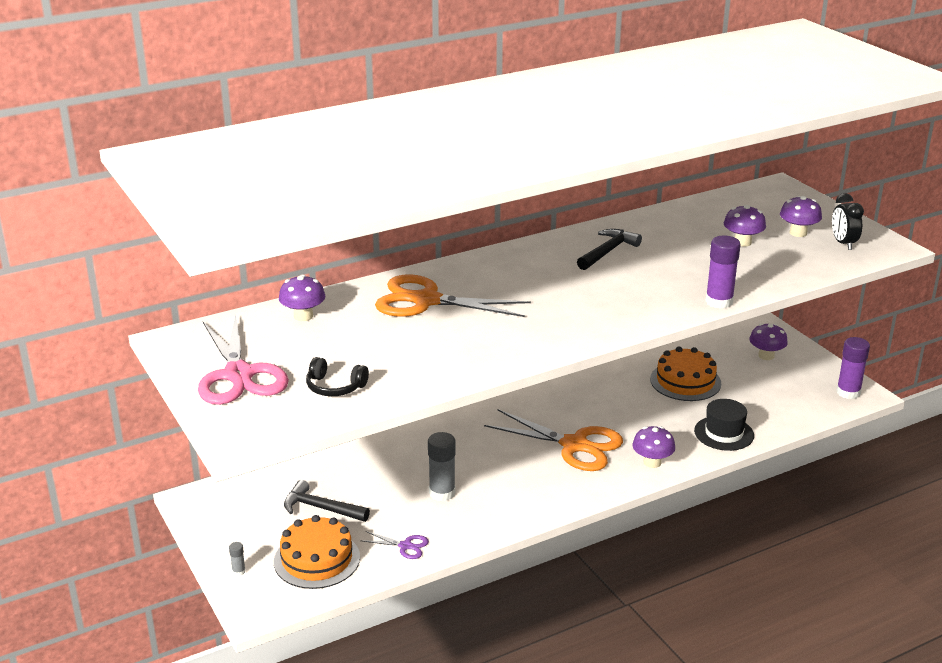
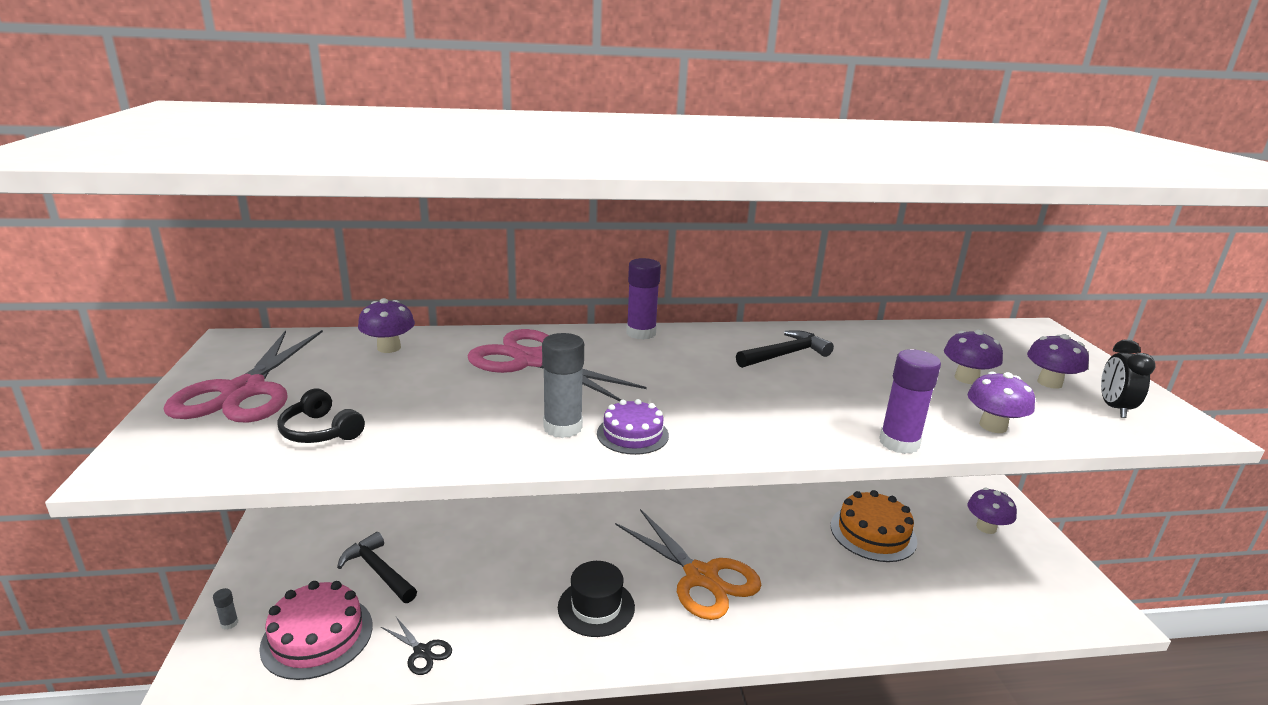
camera: 20 degrees right, 5 degrees down
(317, 559) = (317, 636): orange cake -> pink cake
(405, 546) = (422, 652): purple scissors -> black scissors
(426, 301) = (532, 361): orange scissors -> pink scissors
(442, 493) = (515, 592): grey glue stick -> grey glue stick (563, 427)
(547, 337) = (632, 434): none -> purple cake
(652, 462) = (784, 629): purple mushroom -> purple mushroom (993, 426)
(724, 433) = (895, 615): black hat -> black hat (596, 607)
(848, 392) = (1087, 605): purple glue stick -> purple glue stick (641, 333)

